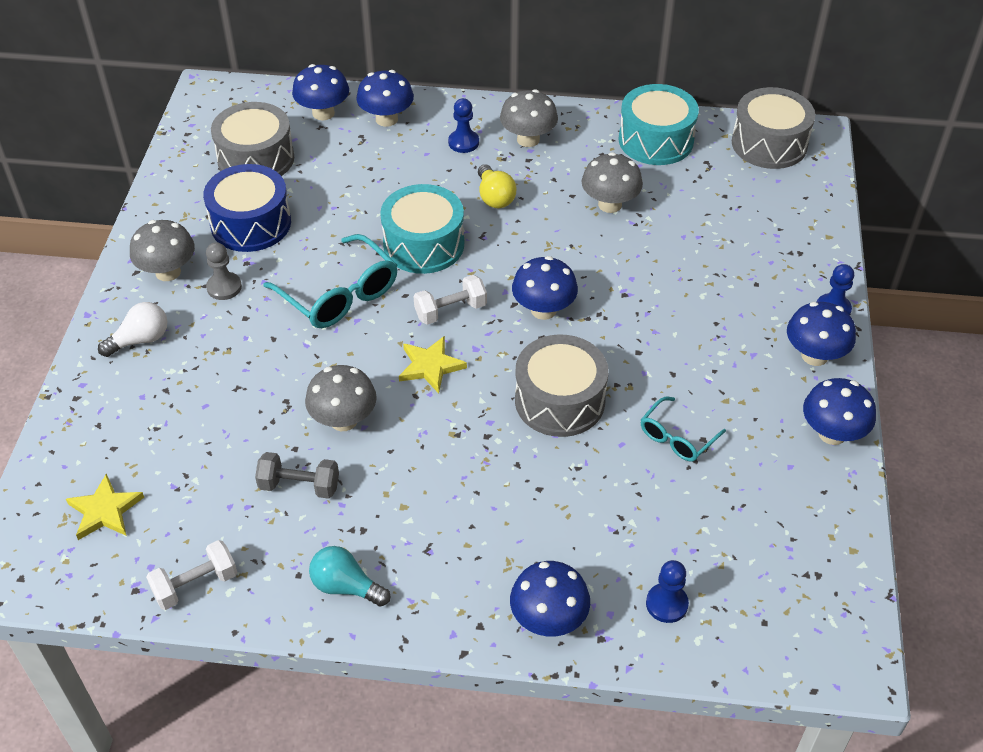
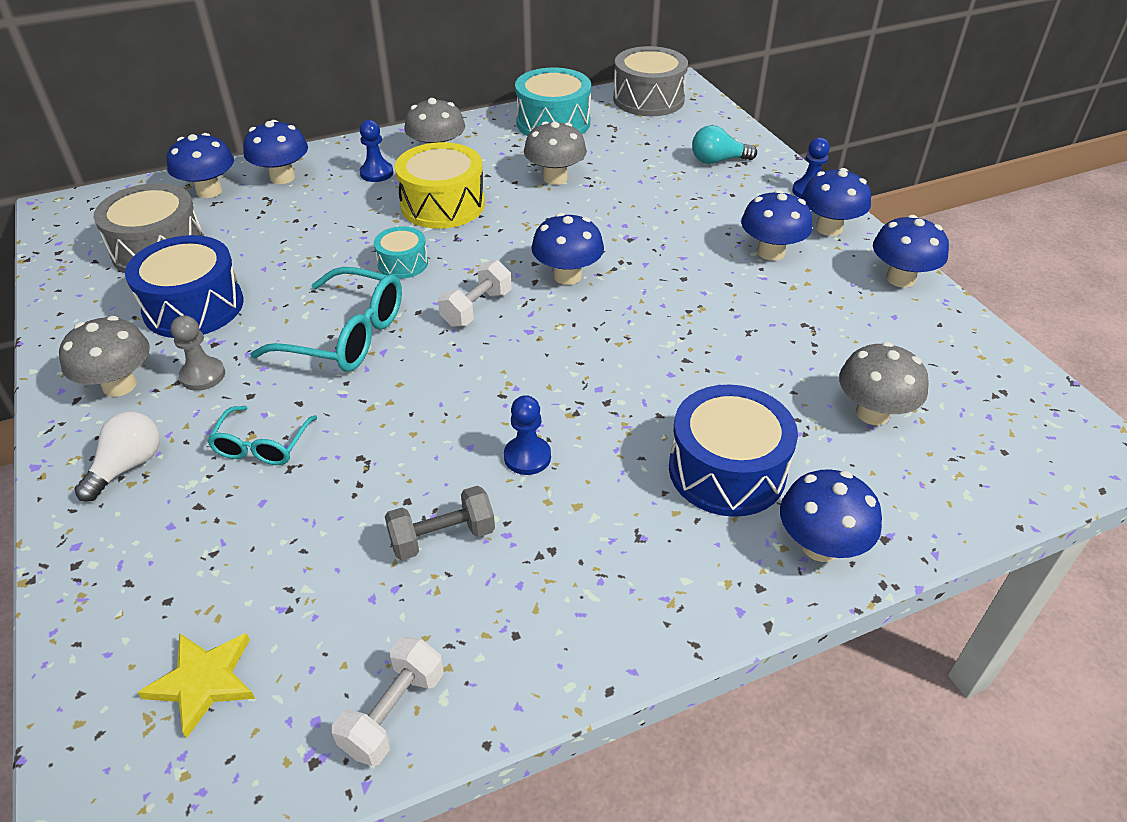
camera: 30 degrees left, 5 degrees down
(343, 420) = (442, 449): grey mushroom -> grey mushroom (872, 413)
(346, 586) = (581, 620): turquoise light bulb -> turquoise light bulb (718, 161)
(423, 244) = (403, 263): turquoise drum -> turquoise drum, size x0.55
(430, 366) = (496, 363): yellow star -> none
(494, 197) = (443, 205): yellow light bulb -> yellow drum
(530, 531) = (727, 470): none -> blue drum
(559, 401) = (649, 344): grey drum -> none
(666, 604) = (910, 476): blue pawn -> blue pawn (527, 457)
(677, 438) = (781, 332): turquoise glasses -> turquoise glasses (262, 446)
(737, 358) = (771, 252): none -> blue mushroom

